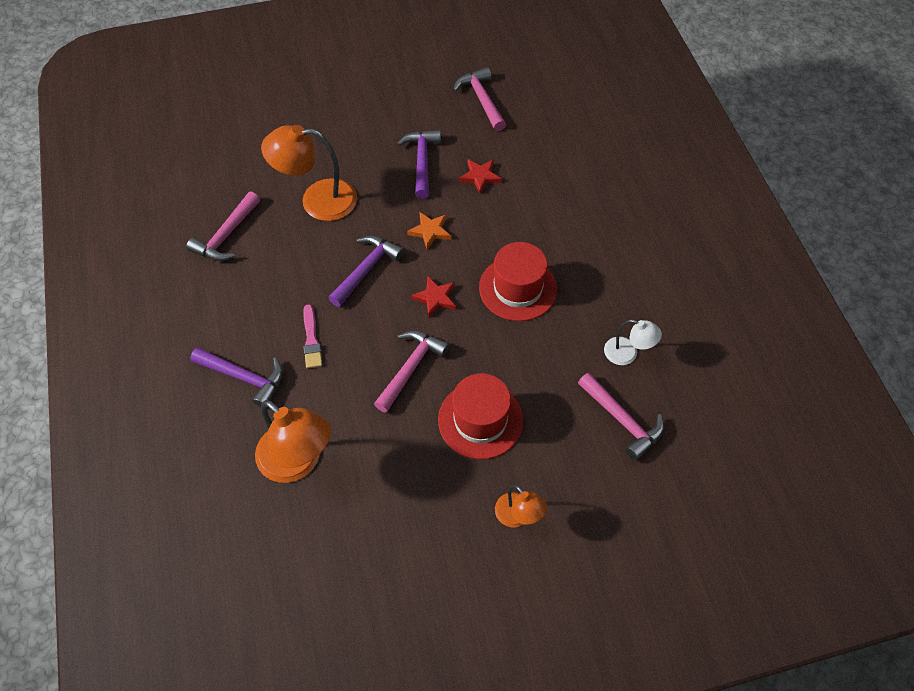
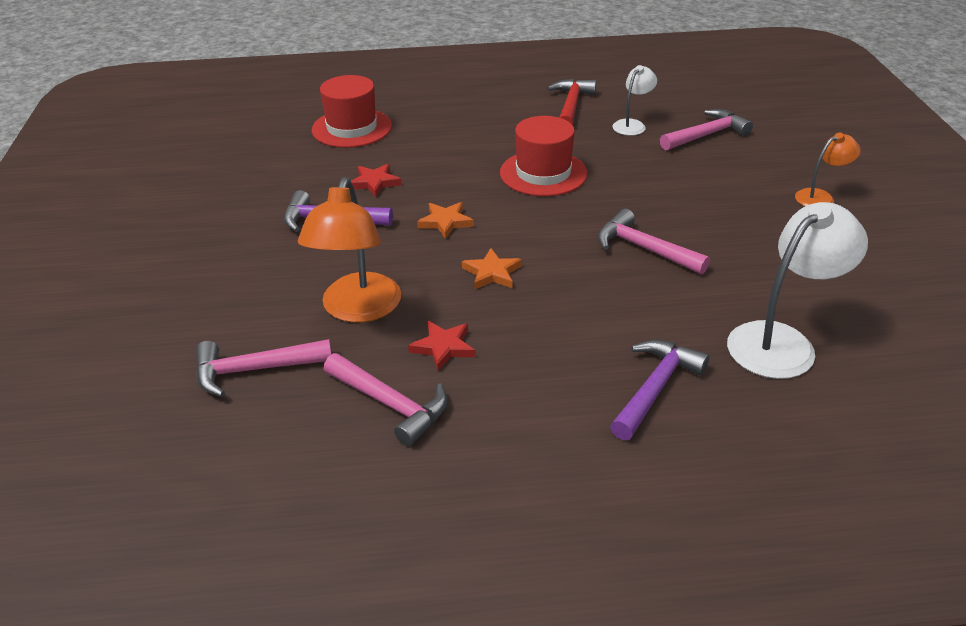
camera: 80 degrees left, 20 degrees down
(298, 462) = (782, 341): orange lamp -> white lamp
(311, 340) = (597, 323): pink brush -> none
(366, 269) = (492, 273): purple hammer -> orange star
(435, 298) = (546, 225): red star -> red star (443, 347)
(480, 420) = (711, 209): red hat -> red hat (352, 128)
(481, 100) = (251, 172): pink hammer -> pink hammer (254, 370)
(655, 300) = (571, 105): none -> red hammer

